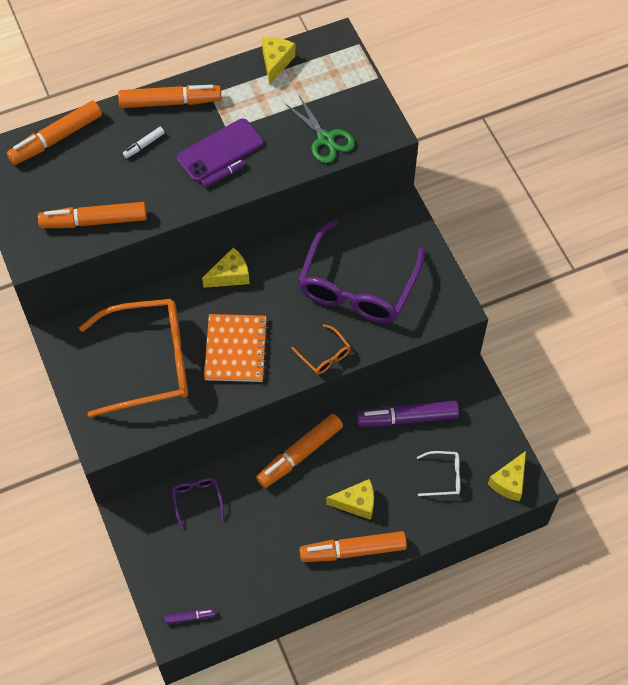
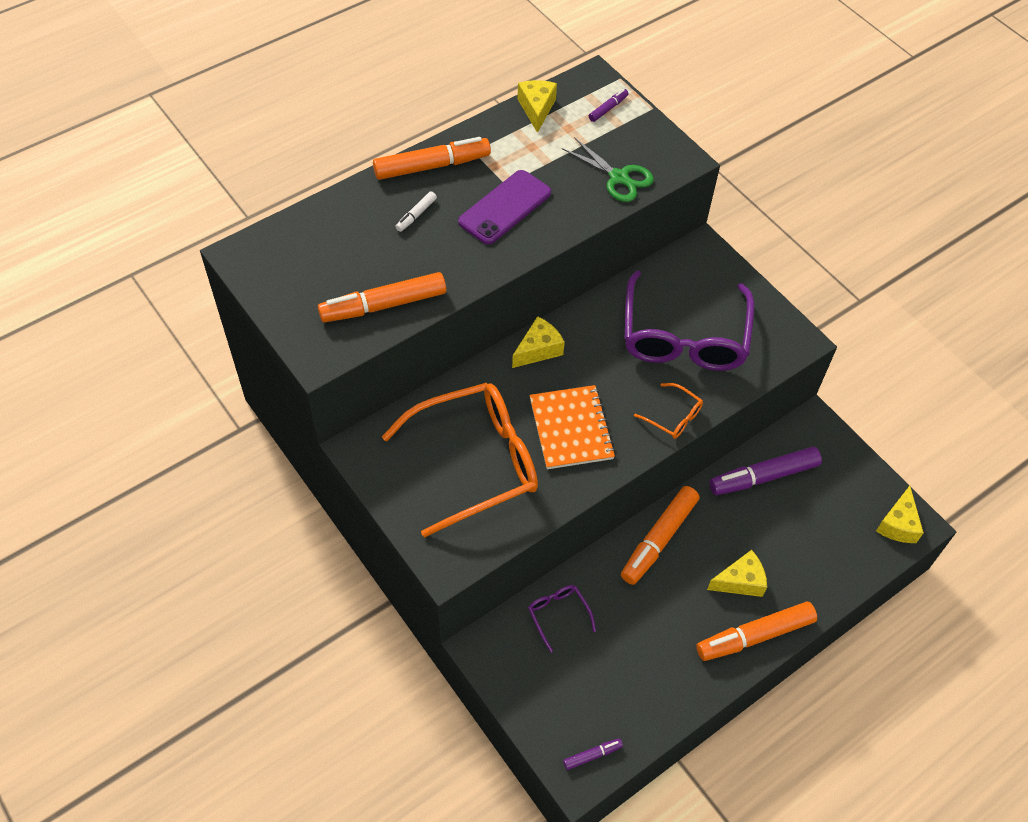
camera: 15 degrees left, 5 degrees down
(56, 139) = (311, 224): orange marker -> none
(223, 176) = (518, 233): purple marker -> purple marker (608, 108)
(443, 476) = (825, 532): white glasses -> none

